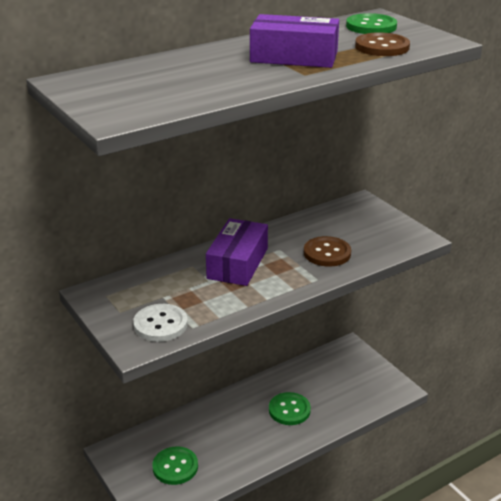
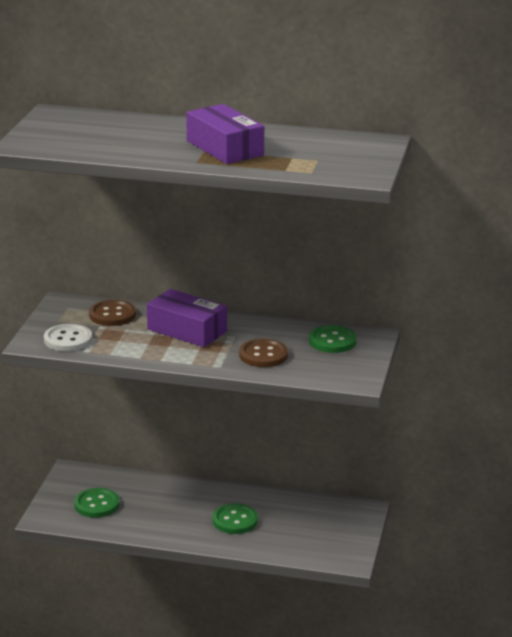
camera: 45 degrees right, 5 degrees down
(237, 263) = (187, 330): purple box -> purple box turned 60 degrees clockwise
(371, 26) = (349, 147): green button -> green button (332, 341)
(382, 47) = (306, 164): brown button -> brown button (112, 315)

